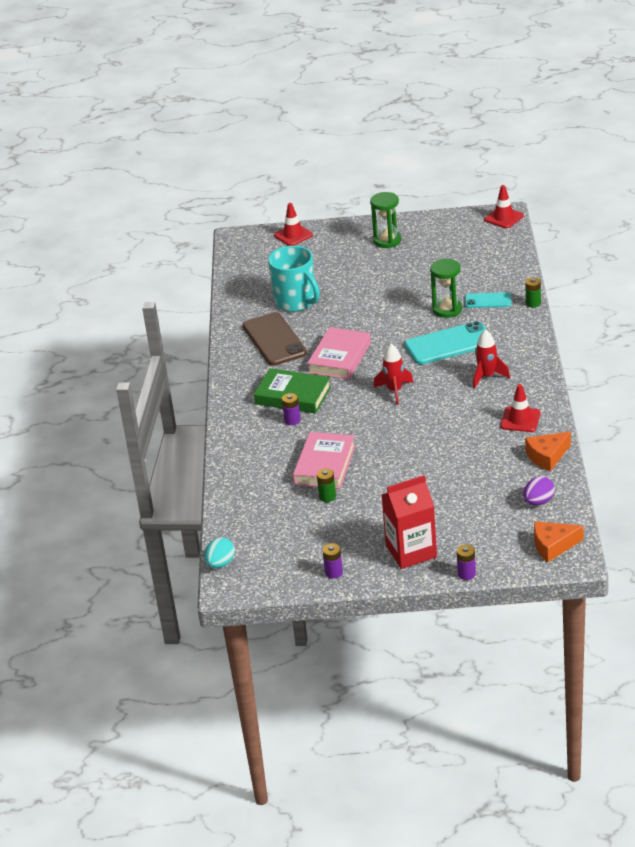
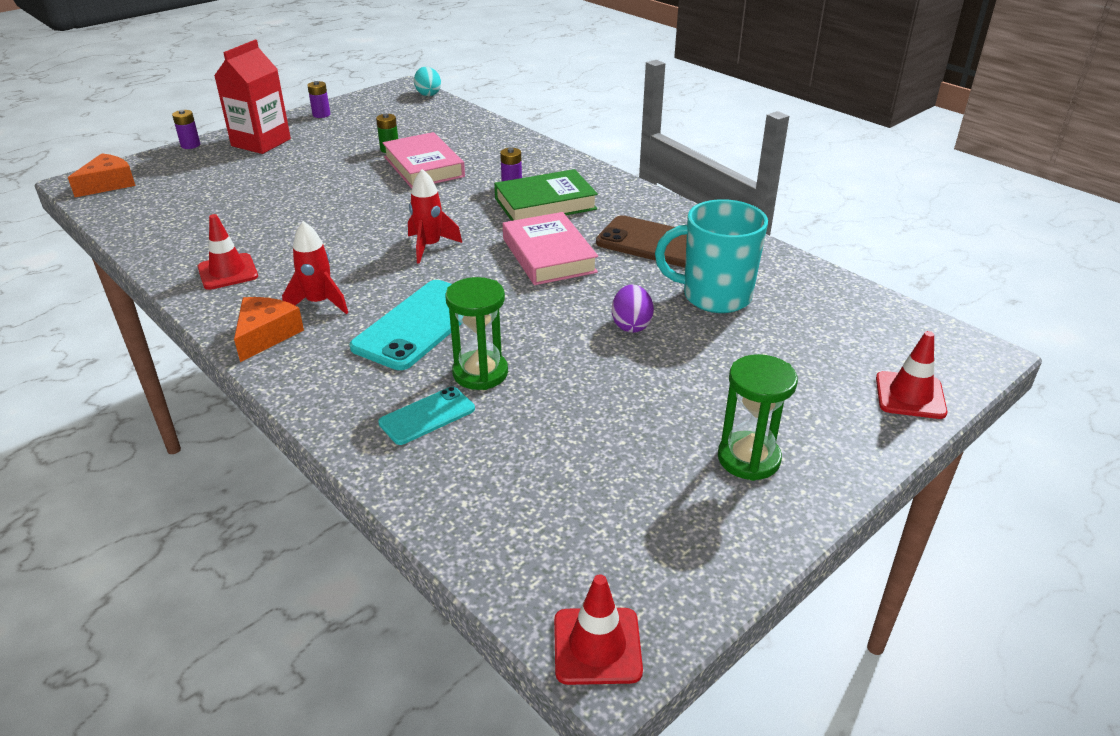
camera: 135 degrees right, 0 degrees up
(533, 303) = (339, 444): green battery -> none
(538, 502) = (147, 209): purple egg -> purple egg (631, 325)
(547, 456) = (163, 248): orange cheese -> orange cheese (266, 335)

